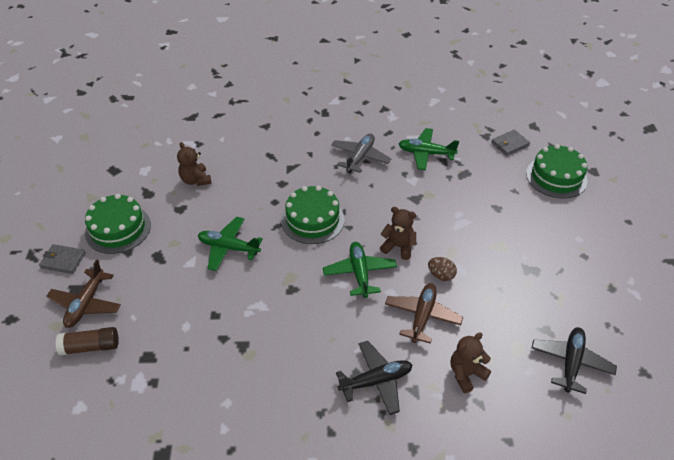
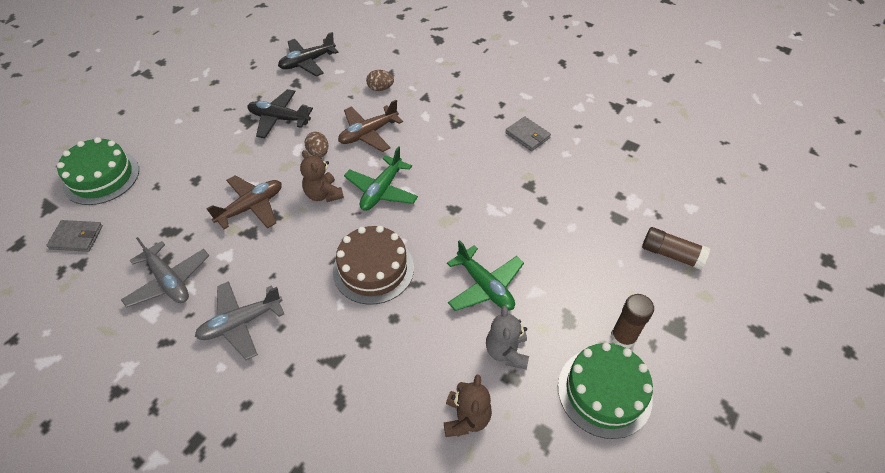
camera: 145 degrees left, 5 degrees up
(63, 260) = (687, 380): grey wallet -> grey wallet (527, 135)
(86, 304) = (667, 303): brown plane -> brown plane (251, 207)
(115, 264) = (623, 337): none -> brown glue stick
(191, 219) = (506, 352): none -> grey teddy bear
(312, 220) = (373, 269): green cake -> brown cake
(376, 381) = (445, 114): black plane -> black plane (279, 119)
(426, 153) = (169, 281): green plane -> grey plane
(466, 374) = (380, 88): brown teddy bear -> brown egg

